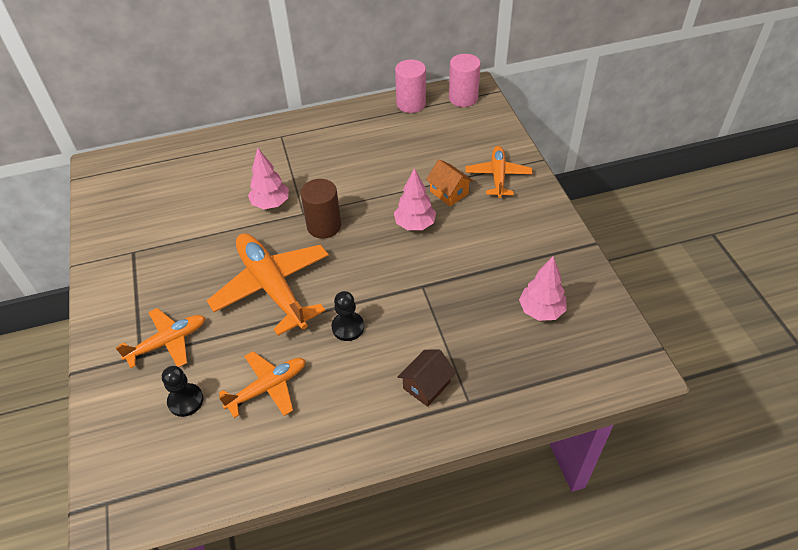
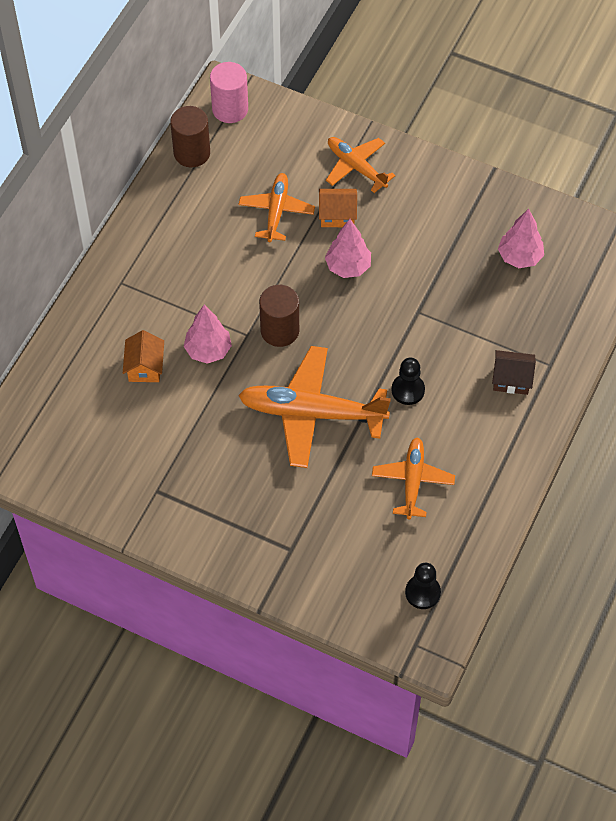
camera: 50 degrees left, 10 degrees up
(167, 342) = (296, 522): orange plane -> orange plane (276, 211)
(185, 401) = (370, 543): black pawn -> black pawn (422, 592)
(228, 185) = (145, 367): none -> orange house
(411, 104) = (192, 153): pink cylinder -> brown cylinder
(426, 385) = (511, 379): brown house -> brown house turned 75 degrees counterclockwise

